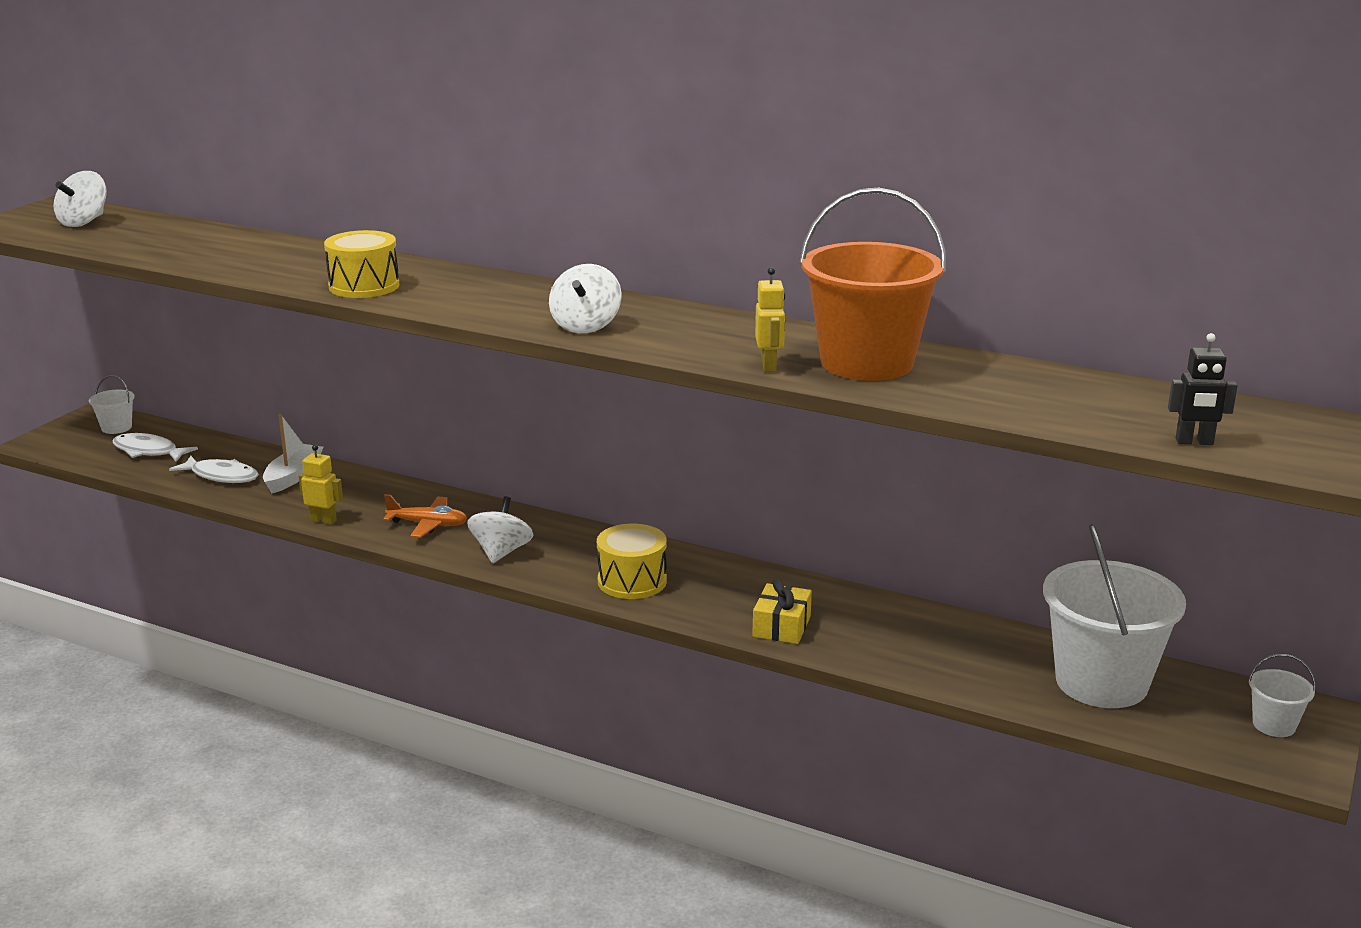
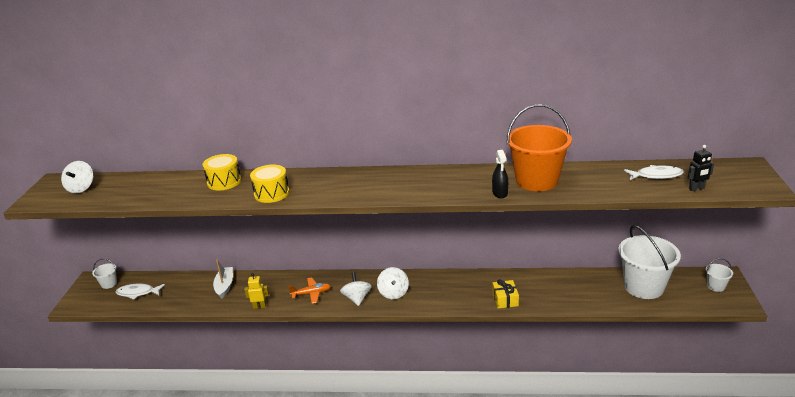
camera: 20 degrees left, 5 degrees up
(221, 476) = (188, 296): white fish -> white fish (656, 175)
(586, 326) = (399, 191): white spinning top -> white spinning top (393, 293)
(632, 581) = (426, 296): yellow drum -> yellow drum (224, 182)
(769, 366) = (500, 193): yellow robot -> black spray bottle

